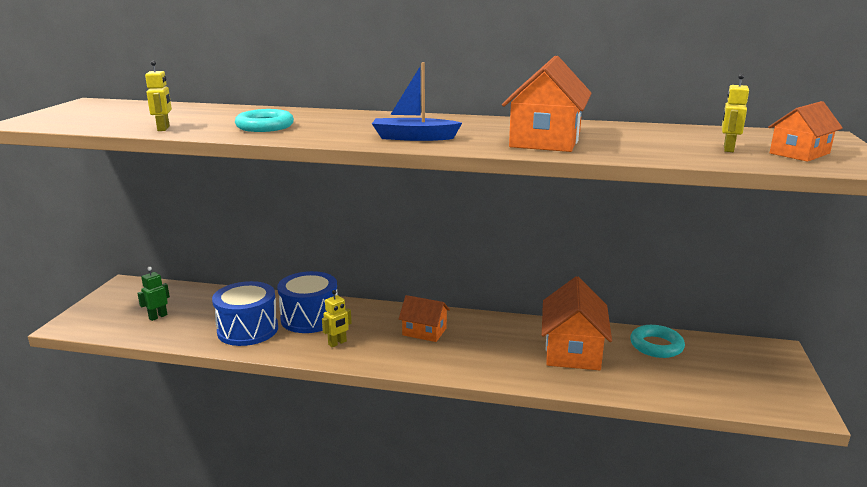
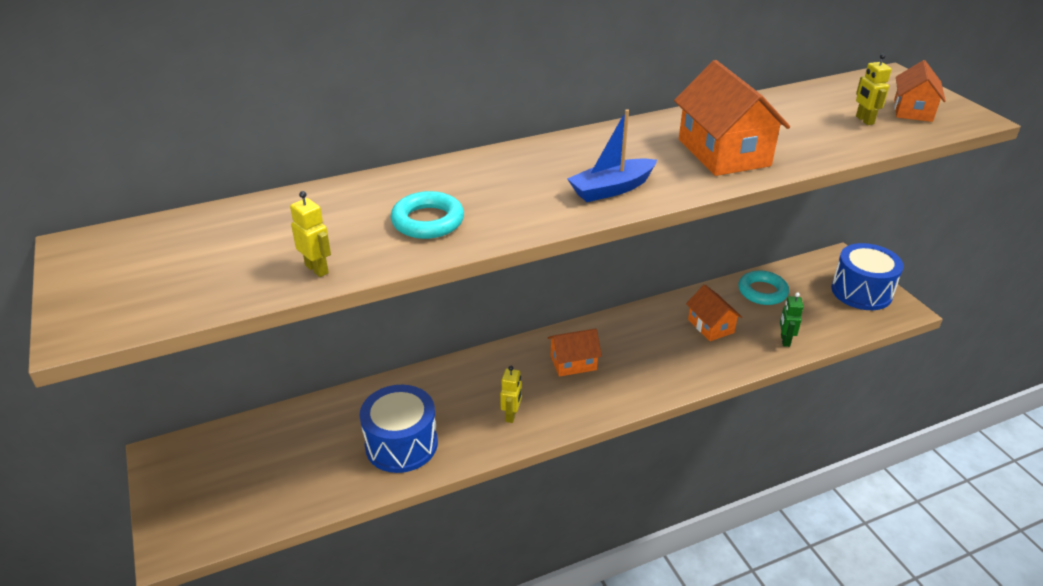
camera: 35 degrees left, 15 degrees up
(158, 317) = (273, 478): green robot -> green robot (785, 340)
(310, 318) = (447, 398): blue drum -> blue drum (861, 292)
(572, 350) = (710, 326): orange house -> orange house, size x0.59

